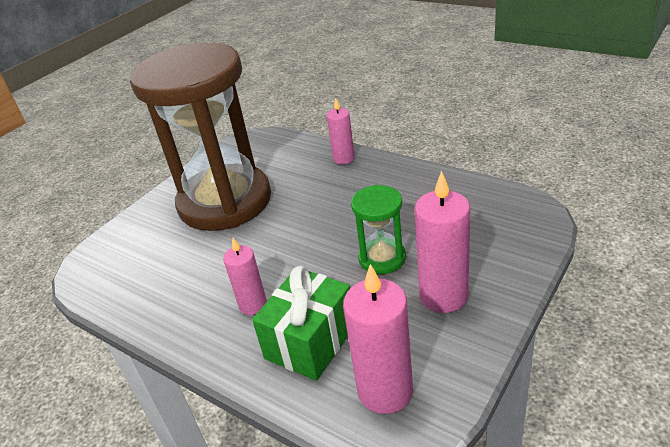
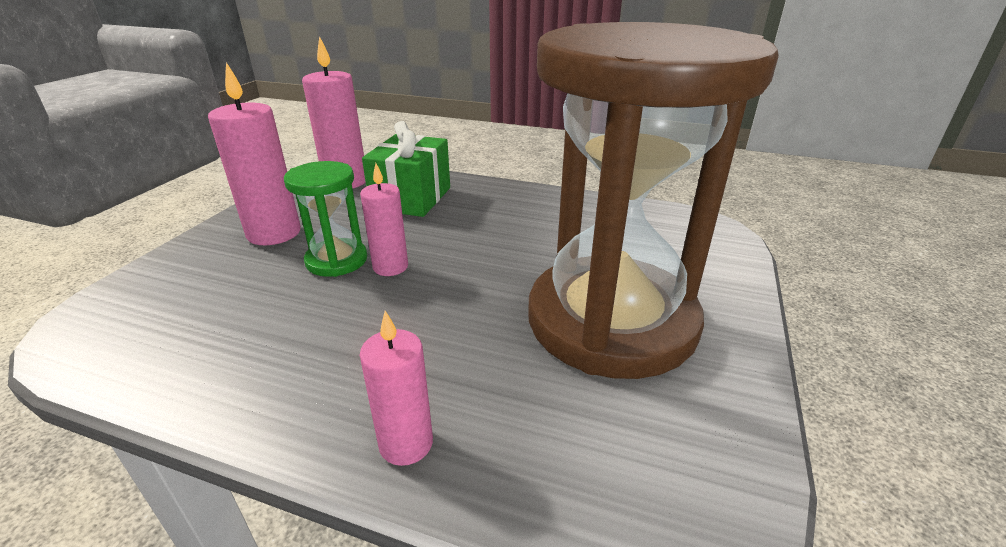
camera: 160 degrees right, 5 degrees down
(253, 304) = (480, 215): pink candle -> pink candle (390, 267)

